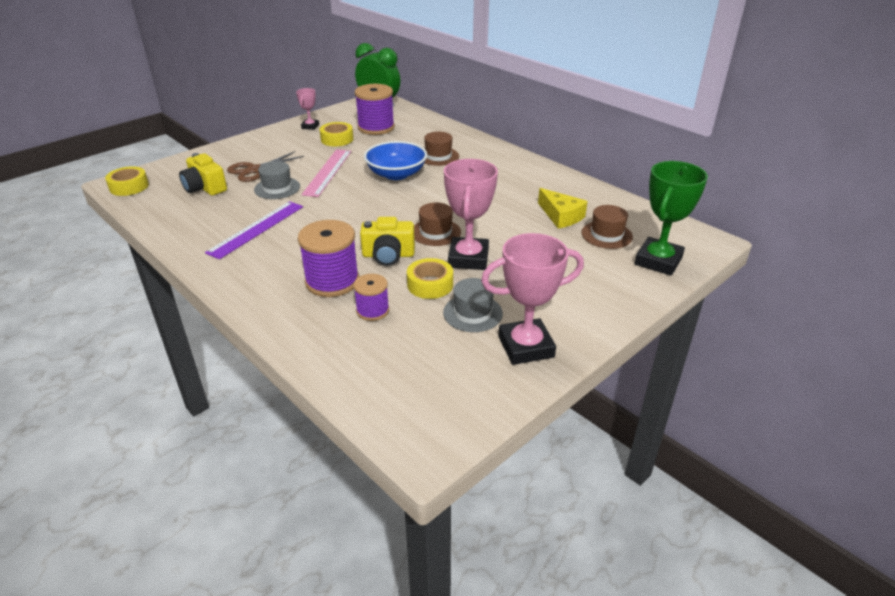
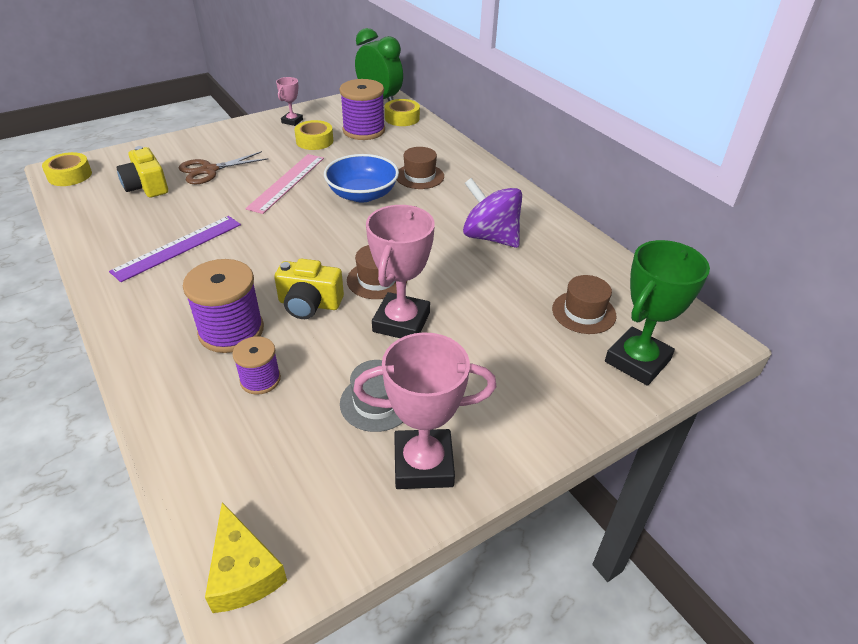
camera: 10 degrees right, 5 degrees up
(277, 188) = (223, 196): grey hat -> none
(430, 284) = (342, 353): yellow tape -> yellow tape (402, 118)
(514, 193) = (490, 237): none -> purple spinning top
(561, 216) = (536, 277): yellow cheese -> yellow cheese (243, 571)

